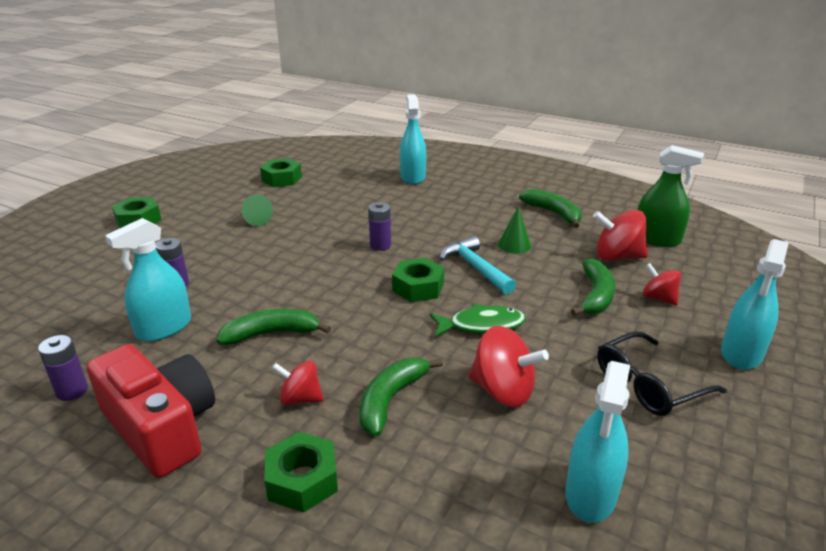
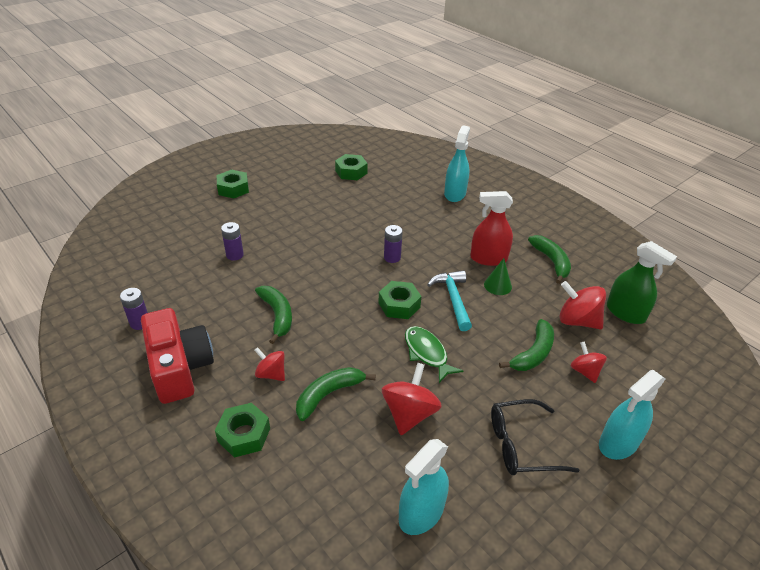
camera: 20 degrees right, 10 degrees up
(164, 328) = (212, 290): turquoise spray bottle -> none
(255, 219) = (314, 208): green cone -> none
(271, 334) = (277, 315): green banana -> green banana turned 60 degrees clockwise
(481, 325) = (427, 353): green fish -> green fish turned 135 degrees counterclockwise
(487, 224) = (488, 258): none -> red spray bottle
(503, 391) = (409, 413): red spinning top -> red spinning top turned 120 degrees counterclockwise

